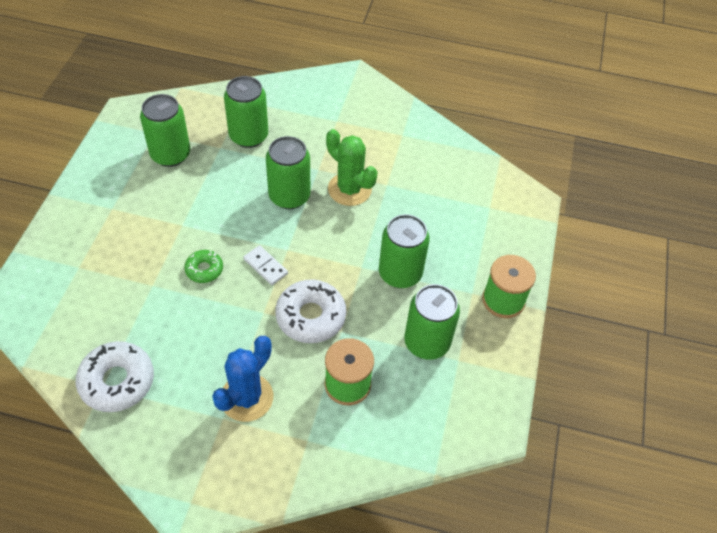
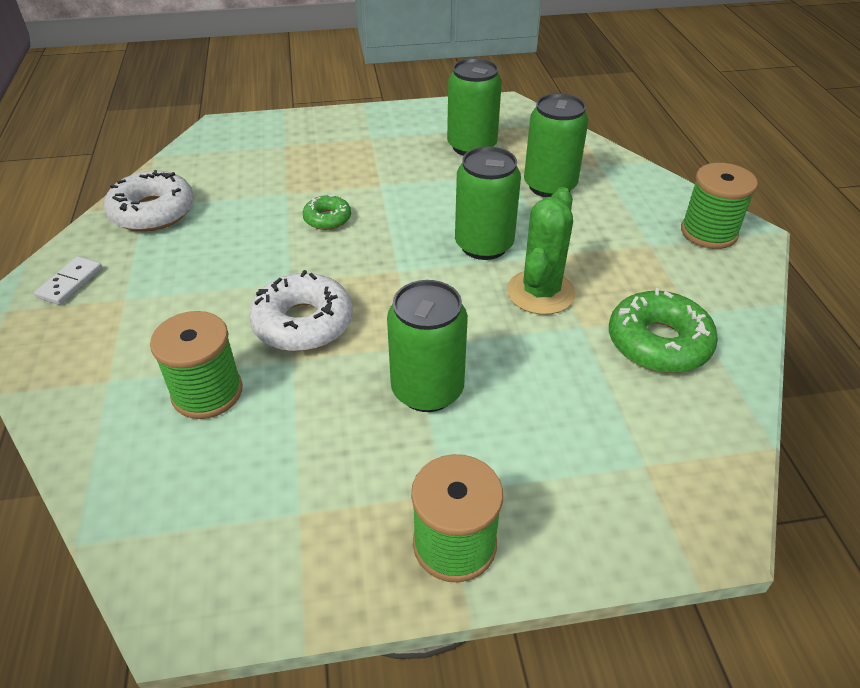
camera: 70 degrees right, 10 degrees down
(246, 397) = (159, 307): blue cactus -> none
(265, 266) = (360, 261): white domino -> white domino (70, 283)
(342, 90) = (708, 232): none -> green spool
(416, 160) = (658, 343): none -> green donut
(426, 342) = (315, 460): green can -> none

